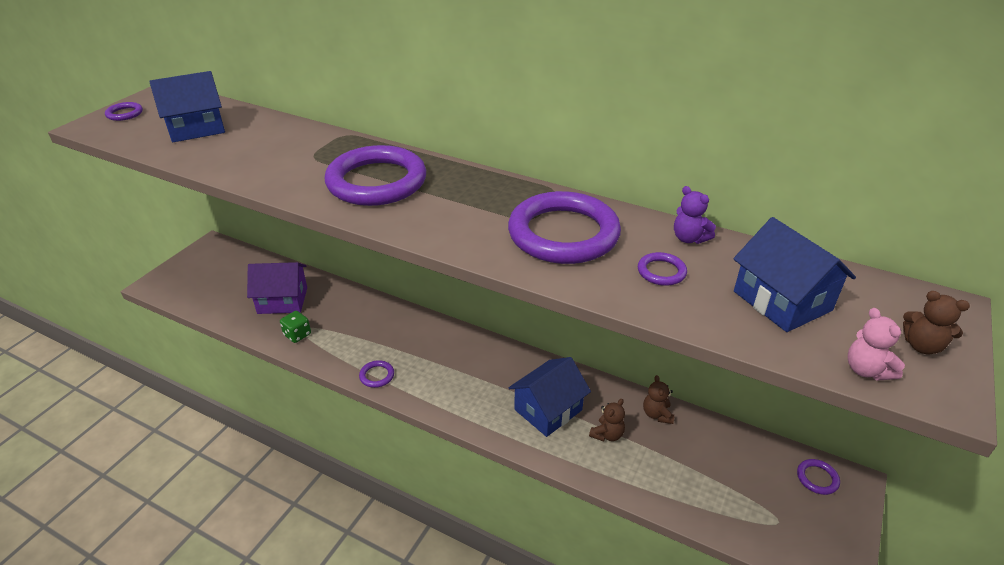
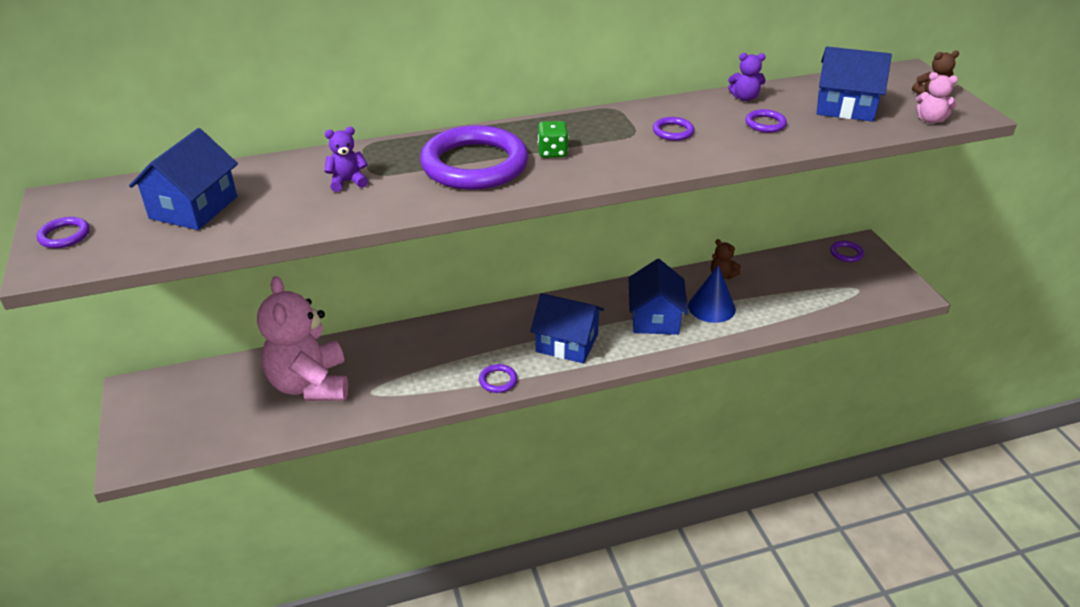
camera: 45 degrees left, 0 degrees up
(282, 300) = (310, 384): purple house -> pink teddy bear
(289, 153) = (347, 182): none -> purple teddy bear
(297, 335) = (375, 399): green dice -> green dice (552, 152)
(457, 382) = (567, 343): none -> blue house
(563, 234) = (673, 131): purple ring -> purple ring, size x0.41
(607, 434) = (711, 307): brown teddy bear -> blue cone

